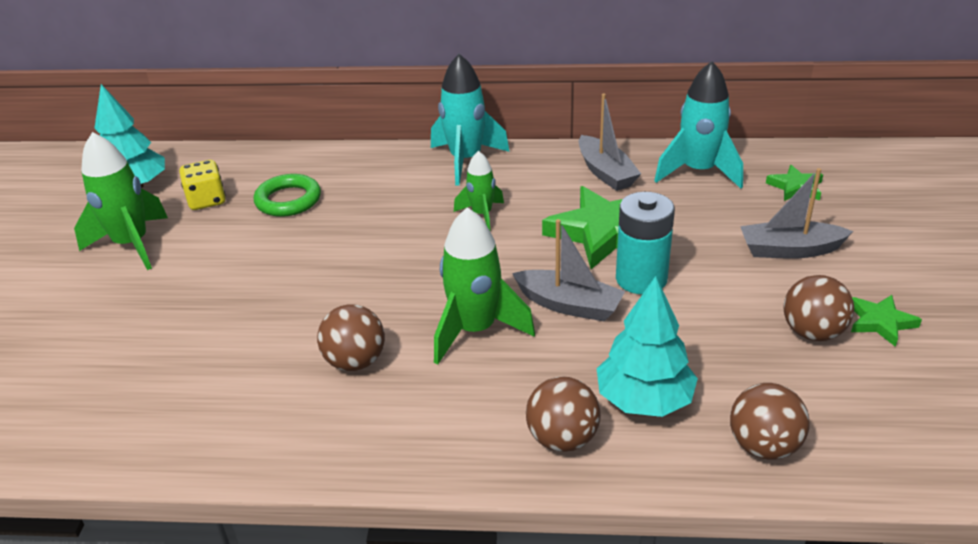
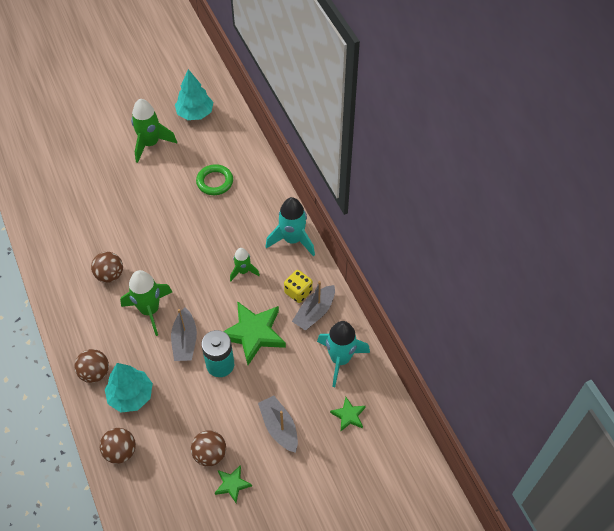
camera: 60 degrees right, 20 degrees up
(207, 200) = (198, 149): yellow dice -> yellow dice (298, 292)

